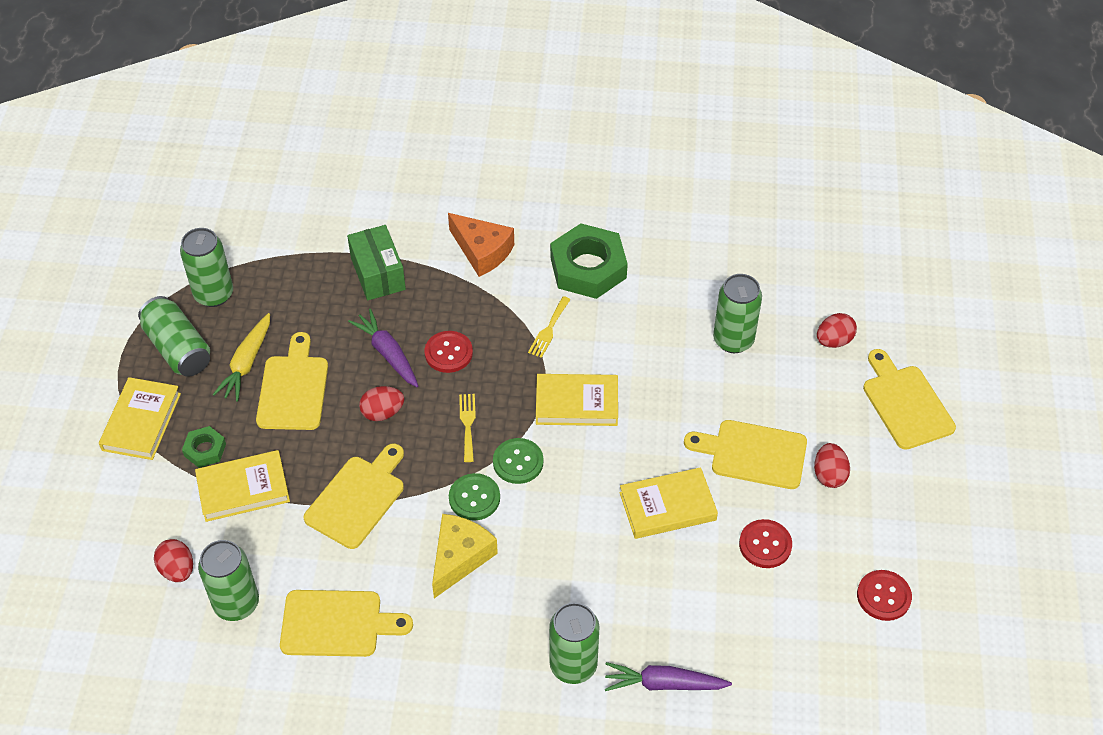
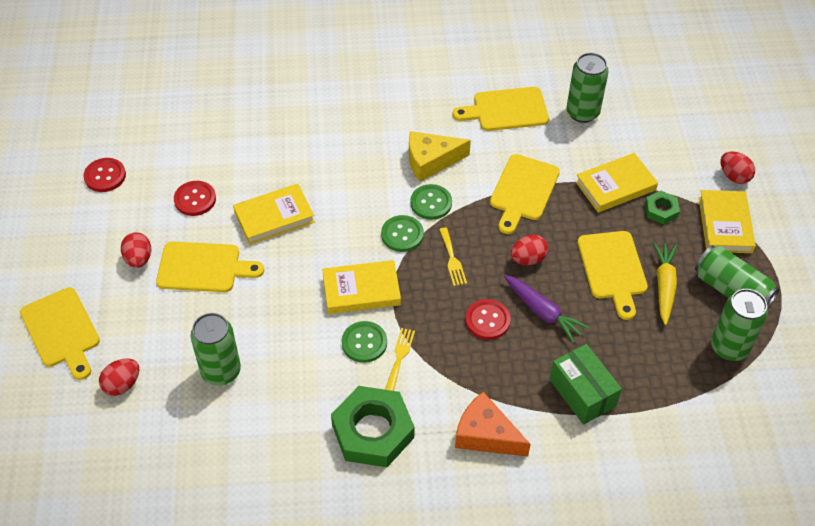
camera: 170 degrees right, 0 degrees up
(177, 570) = (635, 127): red egg -> red egg (734, 176)
(460, 557) = (431, 161): yellow cheese -> yellow cheese turned 60 degrees clockwise
(573, 665) = (333, 107): green can -> none
(583, 348) = (364, 343): none -> green button
(664, 684) = (269, 104): purple carrot -> none

